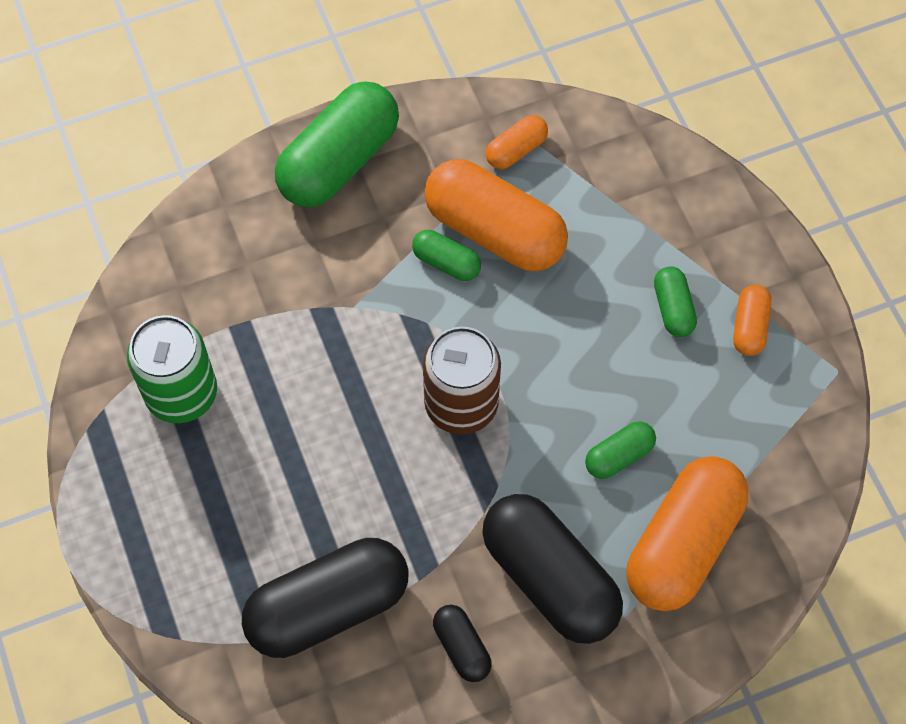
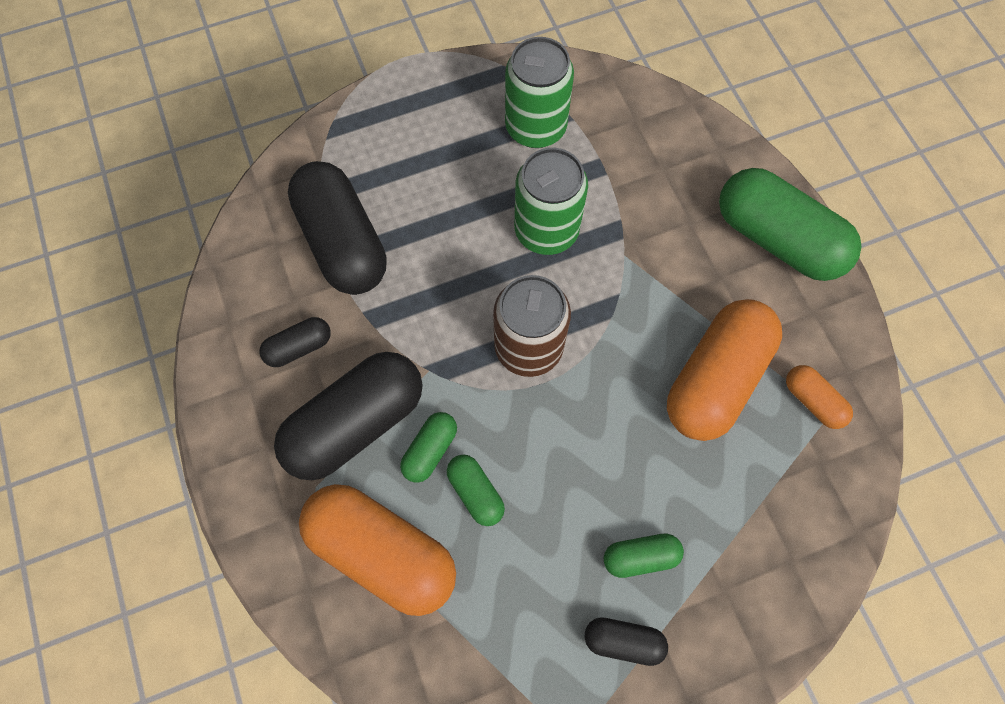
camera: 90 degrees right, 5 degrees up
(320, 384) = (546, 230): none -> green can
(446, 263) = (676, 334): green capsule -> green capsule (430, 450)
(749, 327) = (623, 640): orange capsule -> black capsule

